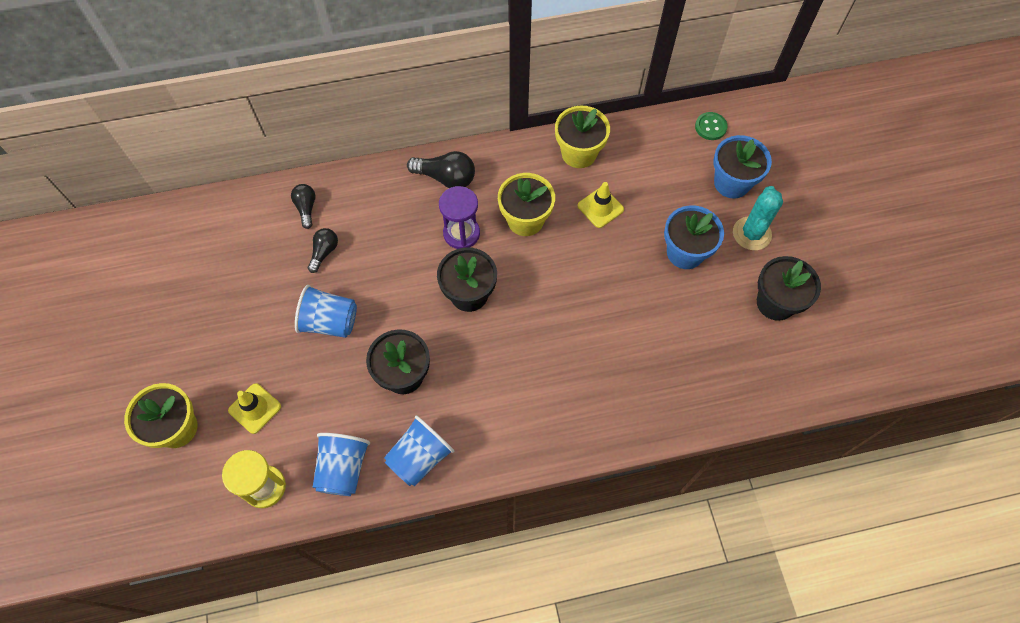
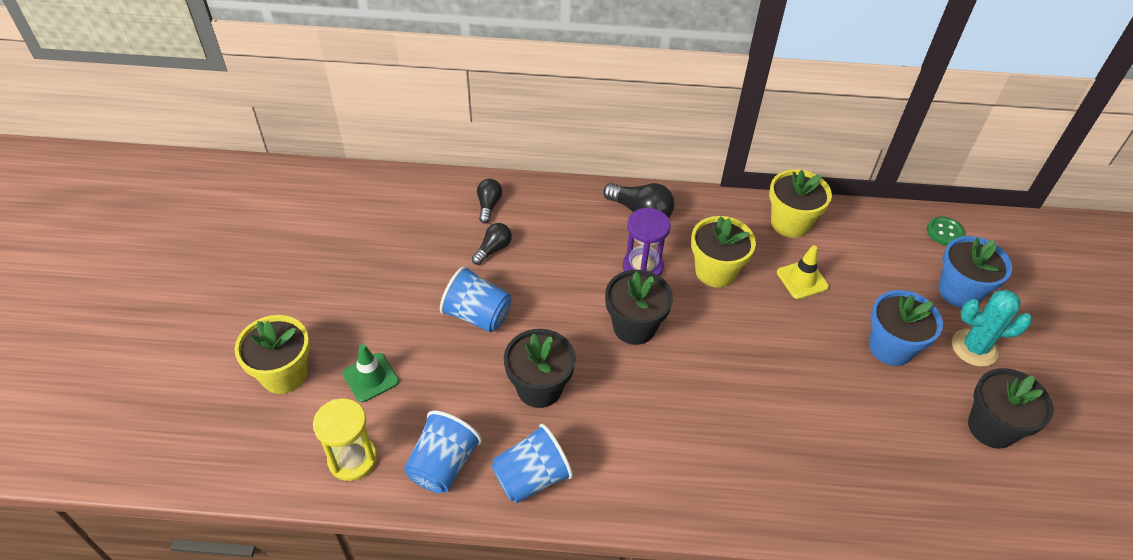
camera: 15 degrees right, 15 degrees down
(255, 408) = (370, 377): yellow traffic cone -> green traffic cone
(751, 233) = (974, 348): turquoise cactus -> turquoise cactus turned 60 degrees clockwise

